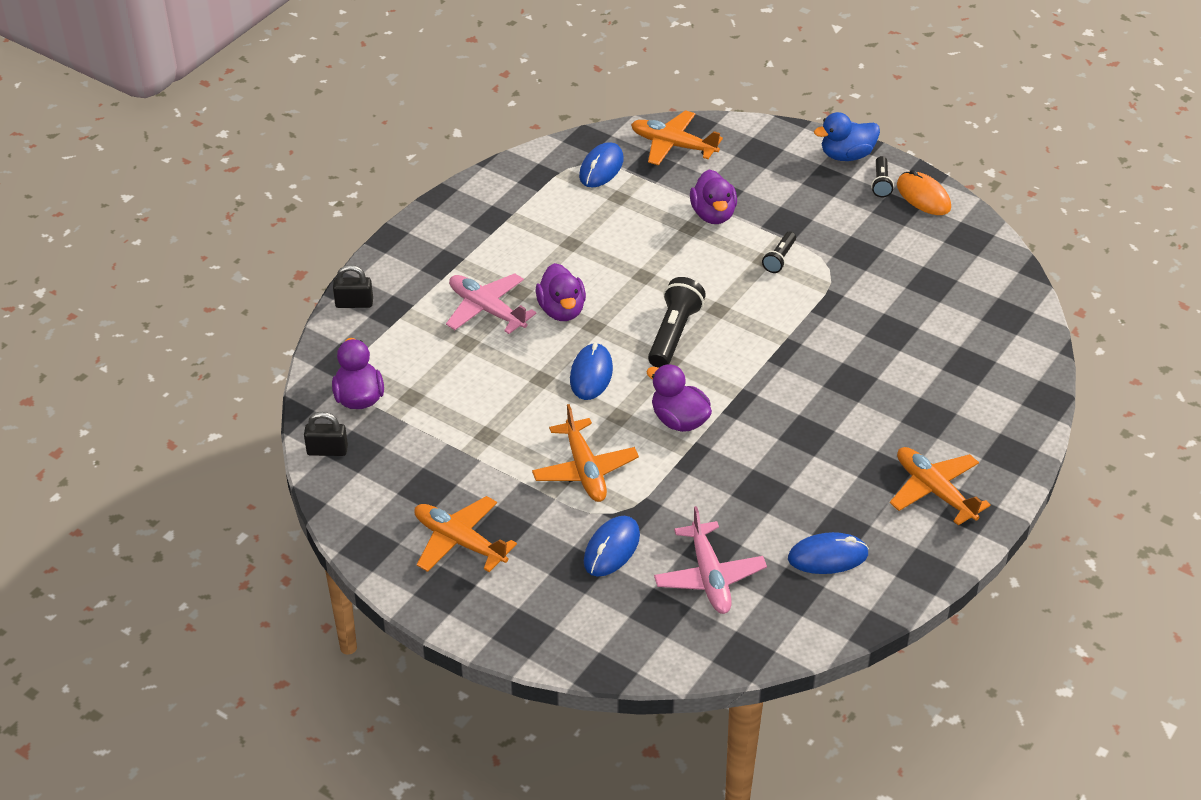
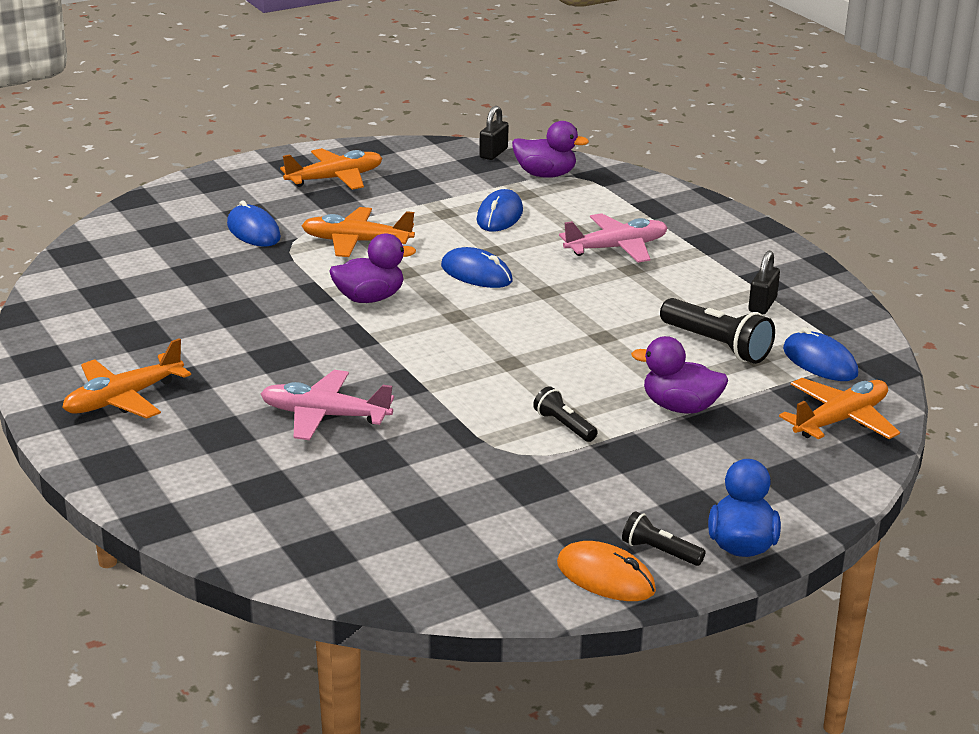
camera: 115 degrees right, 15 degrees down
(354, 303) = (677, 195): black padlock -> black padlock (762, 305)
(561, 310) = (584, 282): purple duck -> none
(673, 334) = (495, 328): black flashlight -> black flashlight (717, 345)
(709, 577) = (170, 261): pink plane -> pink plane (324, 416)
(827, 556) = (121, 318): blue mouse -> blue mouse (499, 216)
(923, 196) = (605, 577): orange mouse -> orange mouse turned 45 degrees clockwise
(934, 491) = (123, 399): orange plane -> orange plane turned 150 degrees clockwise

